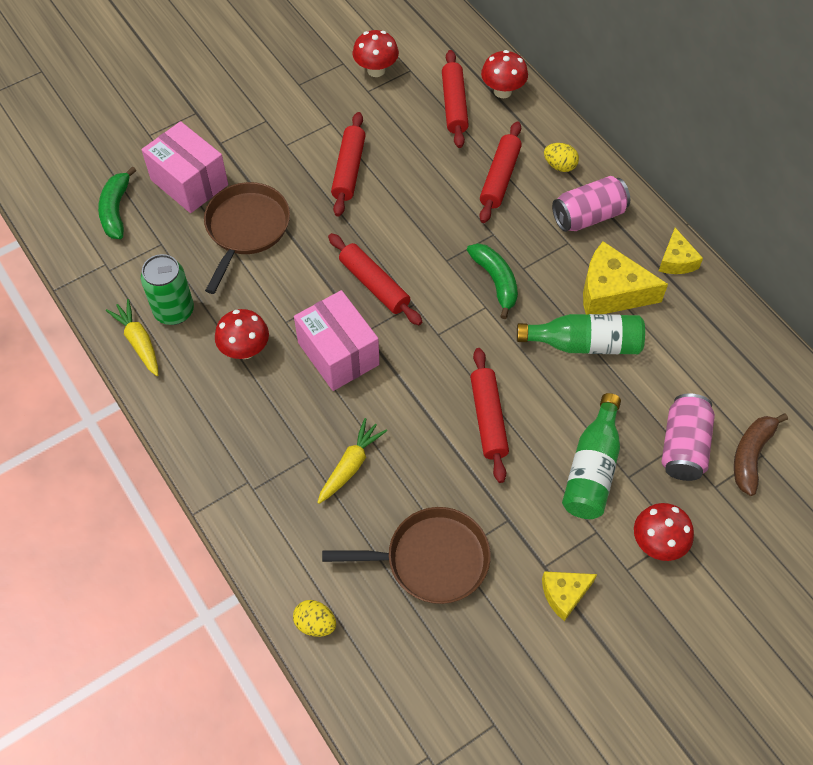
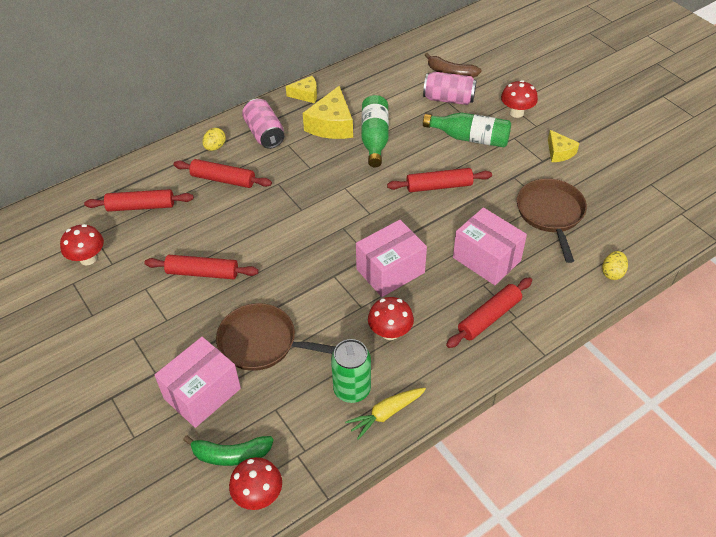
camera: 90 degrees left, 10 degrees down
(351, 465) = (486, 259): yellow carrot -> pink box
(374, 285) = (324, 251): red rolling pin -> red rolling pin (489, 317)
(495, 281) = (321, 182): green banana -> none
(502, 91) = (132, 177): red mushroom -> red mushroom (258, 495)

